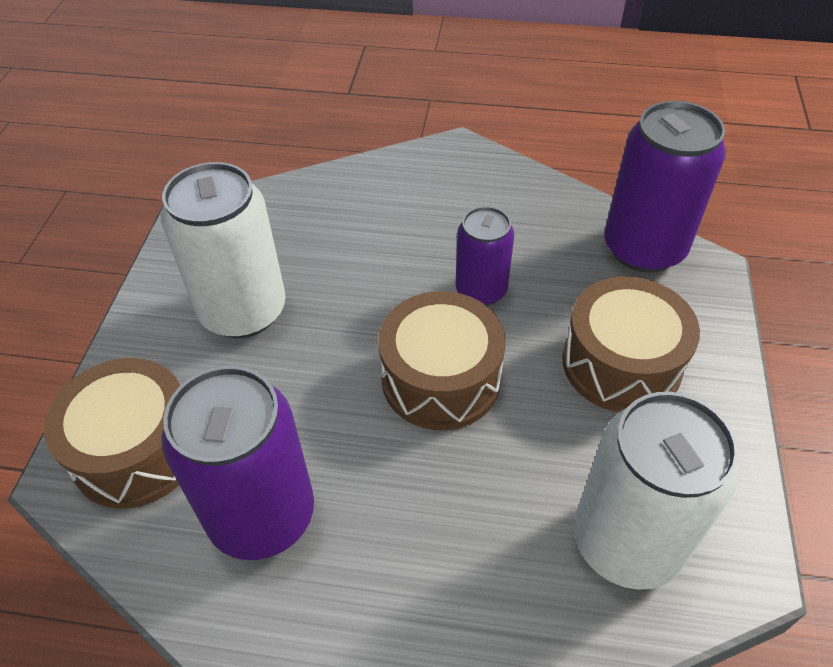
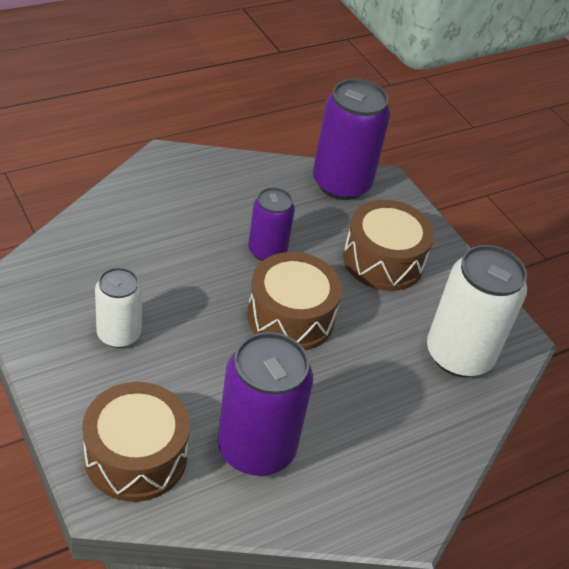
camera: 45 degrees left, 5 degrees down
(243, 311) = (119, 334): white can -> white can, size x0.60

